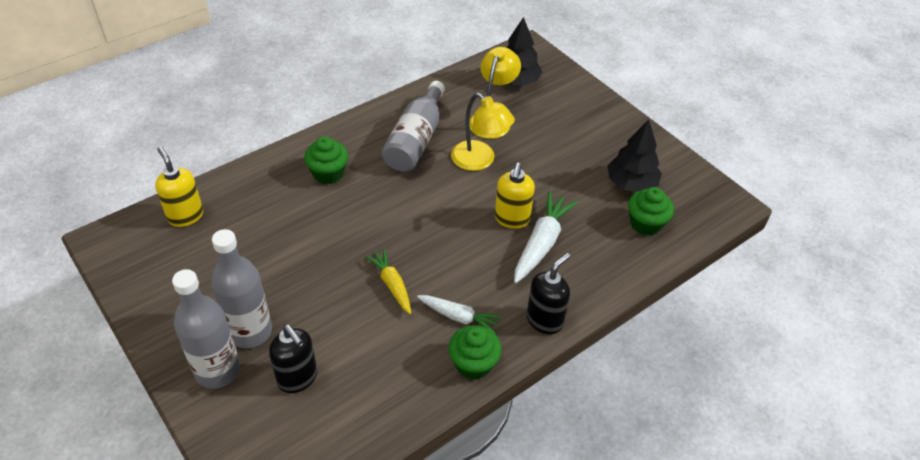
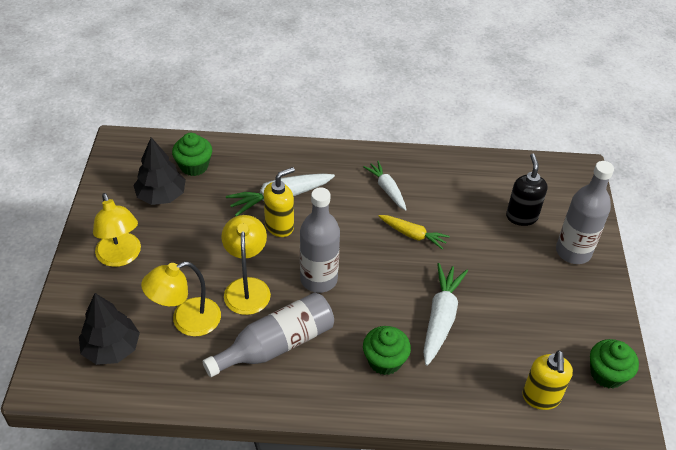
camera: 140 degrees left, 0 degrees up
(250, 332) = (537, 264): grey bottle -> grey bottle (318, 279)
(308, 227) = (440, 318): none -> white carrot
(392, 285) = (412, 235): yellow carrot -> yellow carrot turned 75 degrees counterclockwise
(473, 364) = (404, 161): green cupcake -> green cupcake (607, 374)
(544, 320) = (335, 156): black soap dispenser -> none
(590, 128) = (121, 257): none -> yellow lamp

